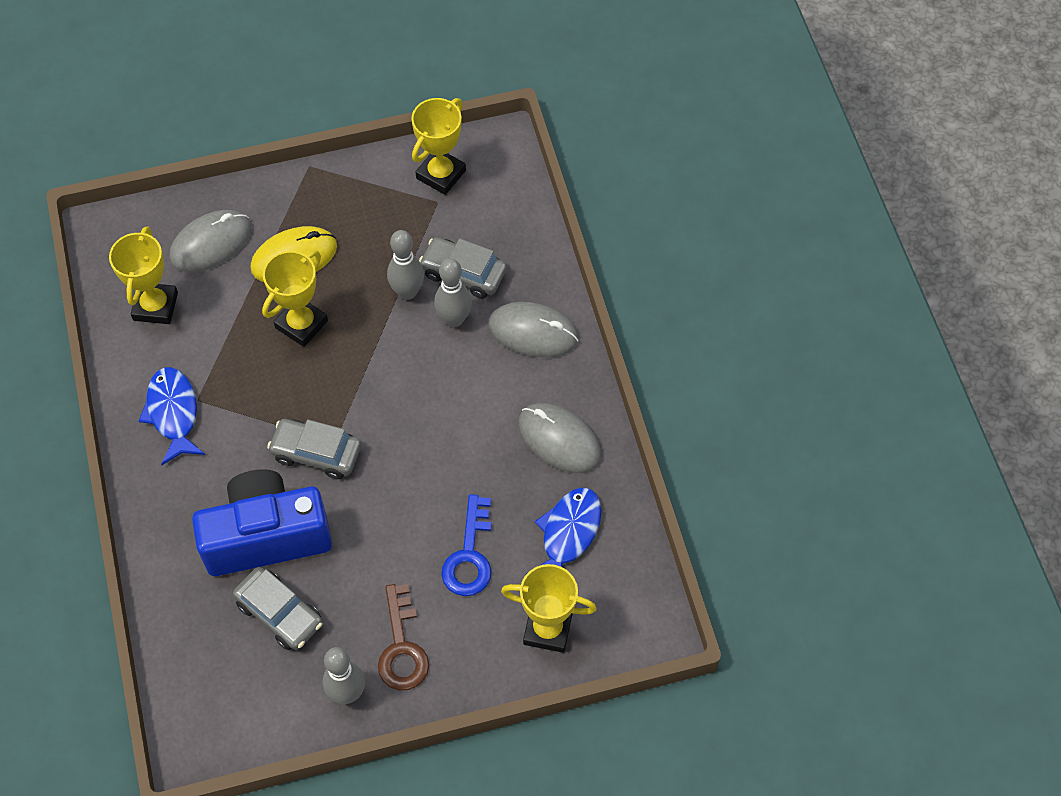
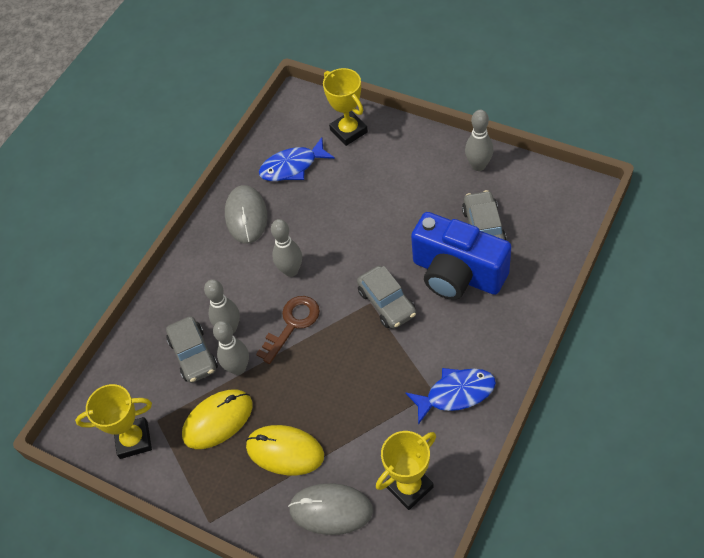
camera: 130 degrees left, 5 degrees down
(173, 413) = (456, 394): blue fish -> blue fish turned 135 degrees counterclockwise
(301, 324) = (323, 396): yellow trophy -> none
(381, 239) = (218, 420): none -> yellow mouse
(402, 647) = (430, 169): brown key -> brown key (292, 324)
(449, 416) = (291, 270): none -> grey bowling pin
(469, 555) = (353, 189): blue key -> none
(533, 332) = (194, 286): grey mouse -> none

